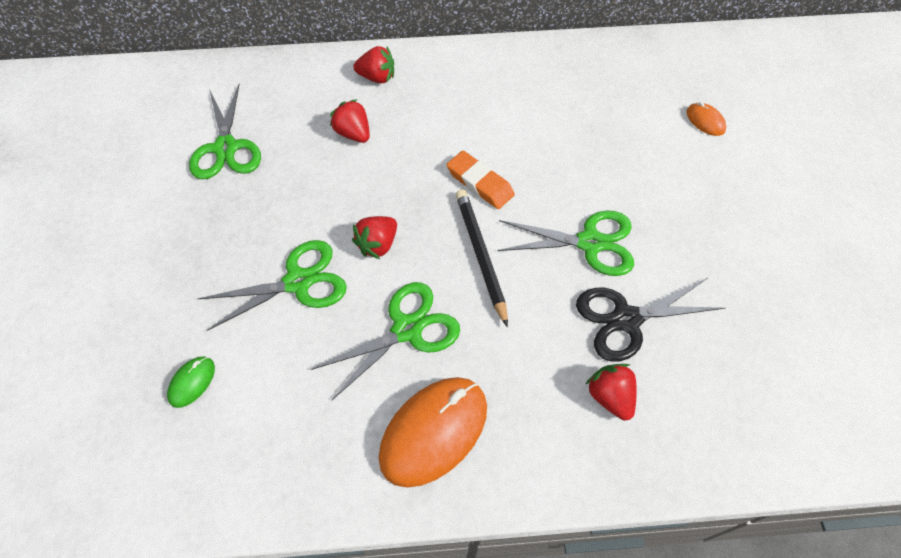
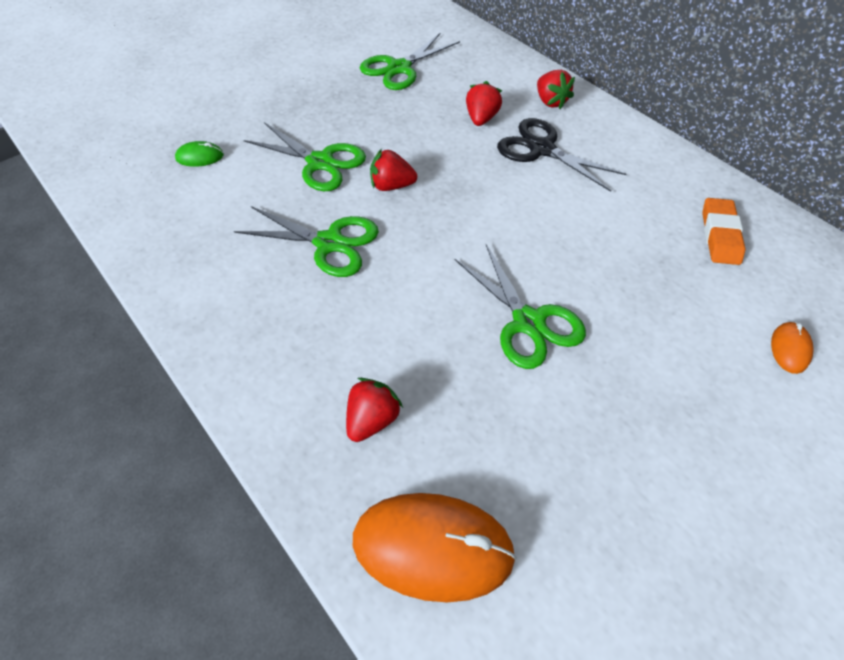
camera: 55 degrees right, 5 degrees down
(434, 431) = (249, 307): orange mouse -> orange mouse (433, 547)
(480, 183) = (513, 214): orange eraser -> orange eraser (720, 235)
(481, 255) = (441, 252): black pencil -> none
(626, 319) = (468, 393): black scissors -> black scissors (541, 149)

